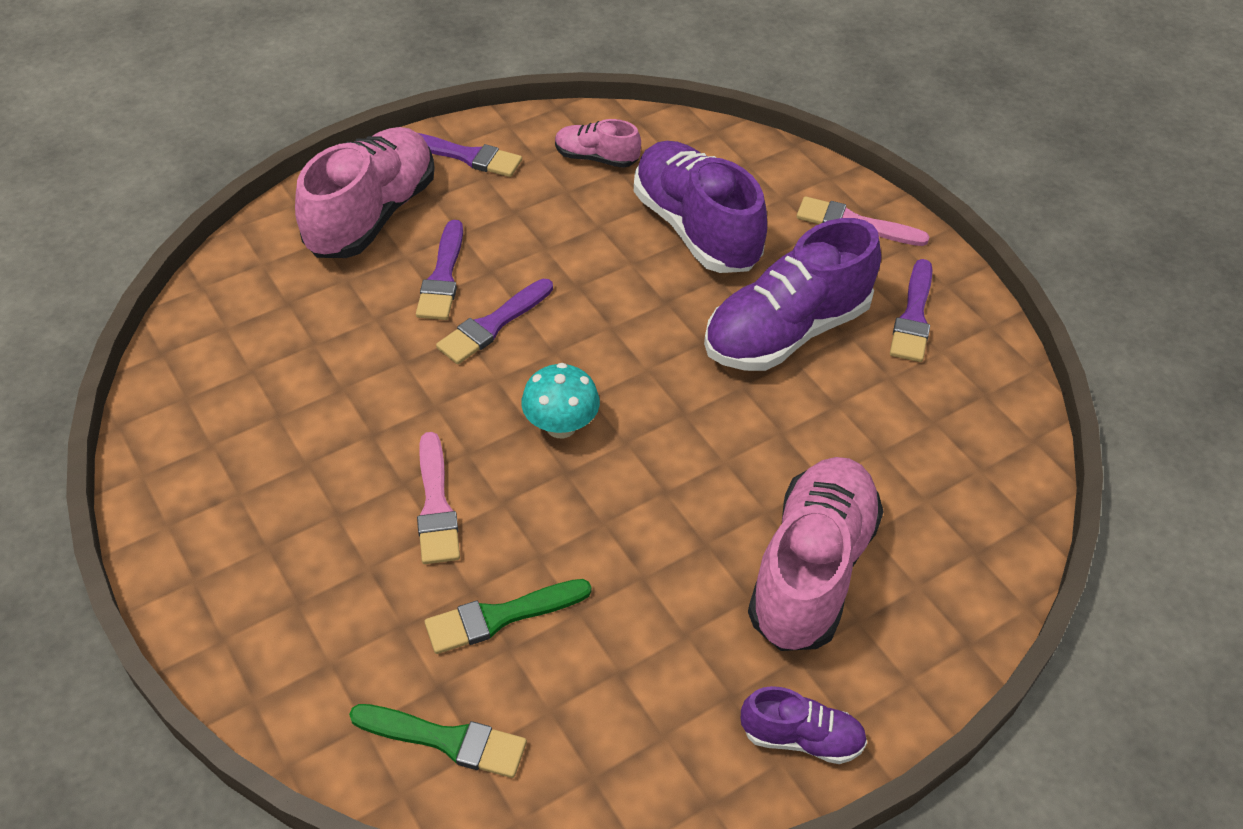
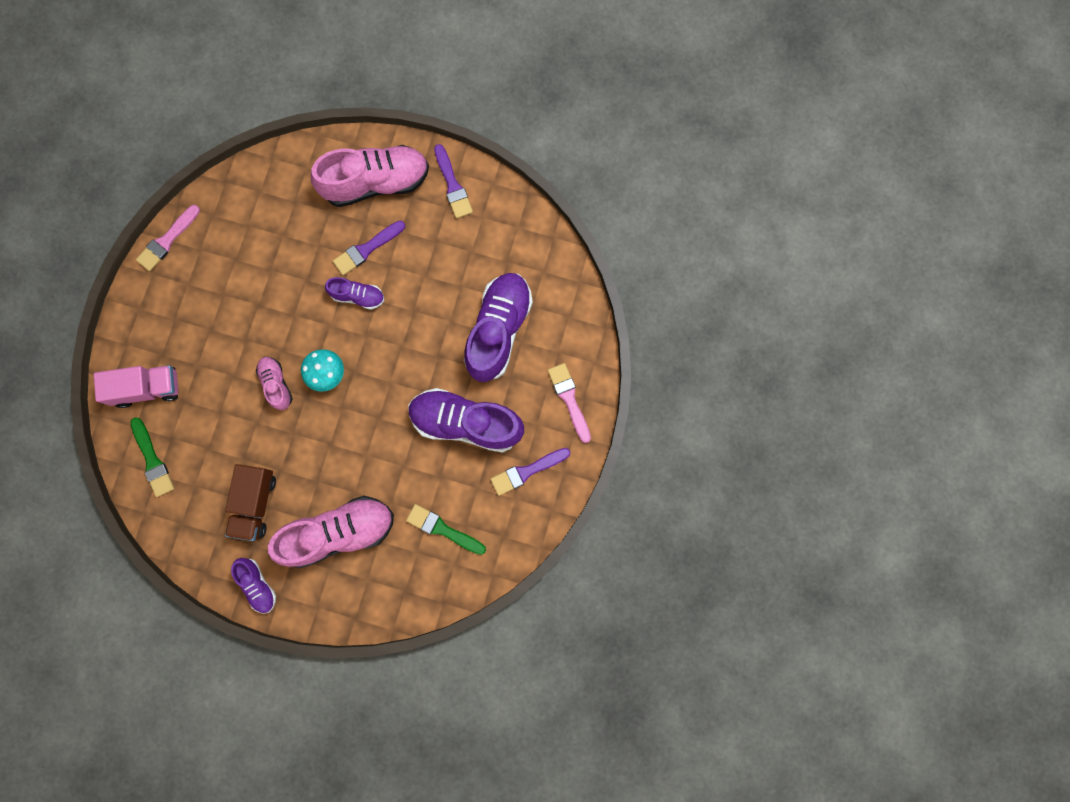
camera: 50 degrees right, 30 degrees up
(326, 660) = (147, 388): none -> pink truck
(436, 506) = (246, 362): pink brush -> pink brush (167, 240)
(493, 325) = (358, 296): purple brush -> purple shoe
(500, 617) = (217, 433): green brush -> green brush (442, 529)
(596, 158) = (506, 244): pink shoe -> pink shoe (276, 384)
(663, 646) = (255, 503): none -> brown truck

